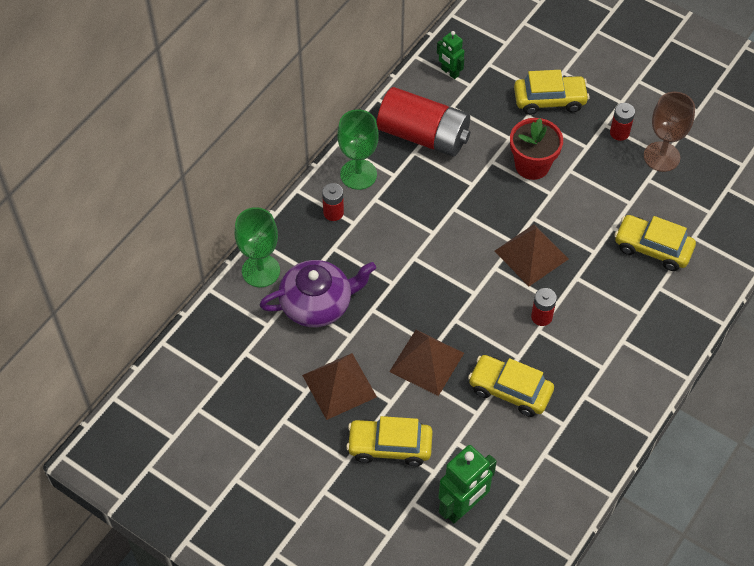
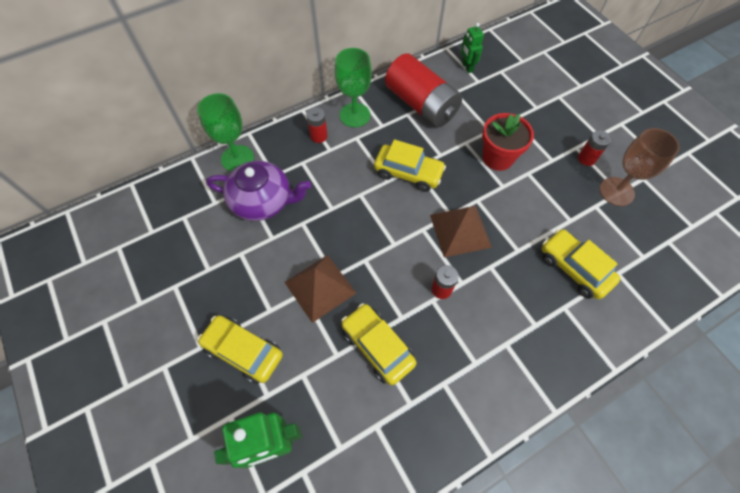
camera: 25 degrees right, 5 degrees up
(339, 386) = (237, 277): brown pyramid -> none
(549, 100) = (537, 113): yellow car -> yellow car (408, 173)

